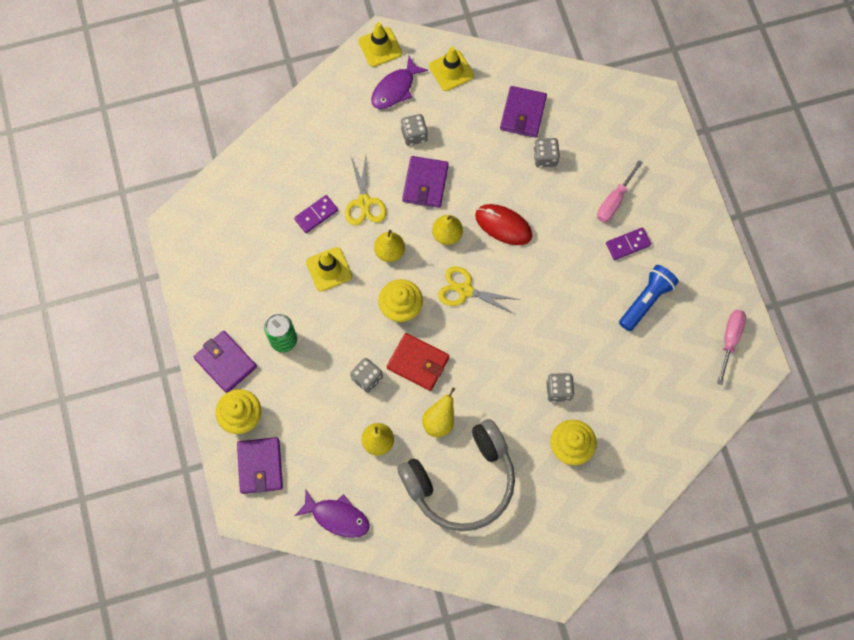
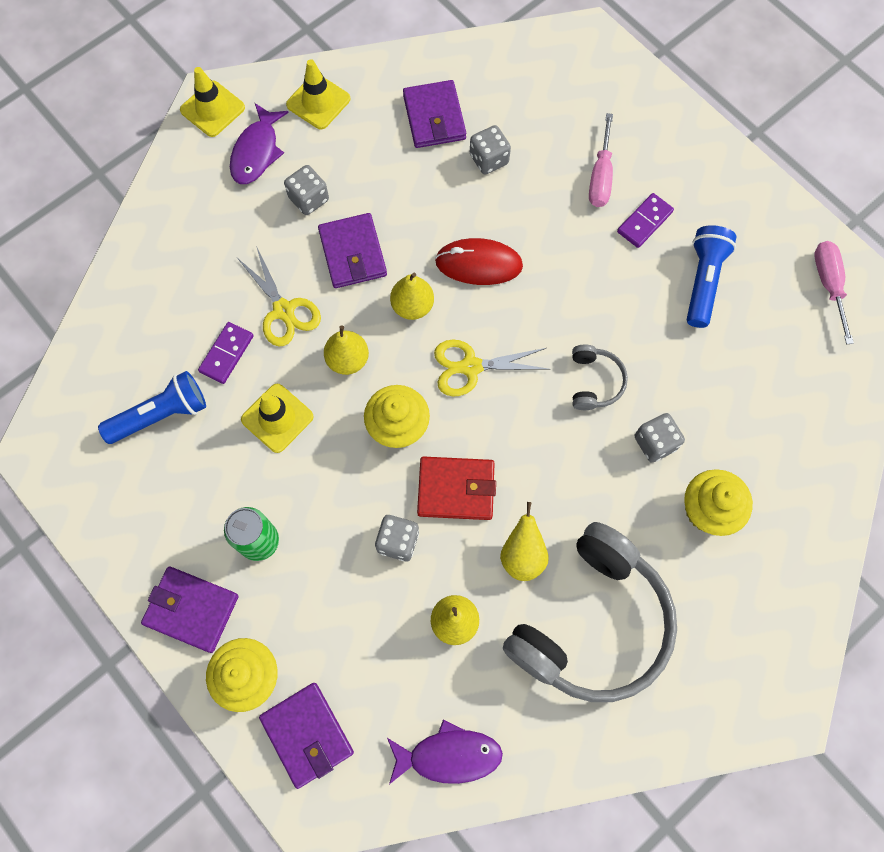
camera: 25 degrees left, 0 degrees up
(259, 236) = (161, 415): none -> blue flashlight
(539, 334) = (594, 382): none -> grey headphones

